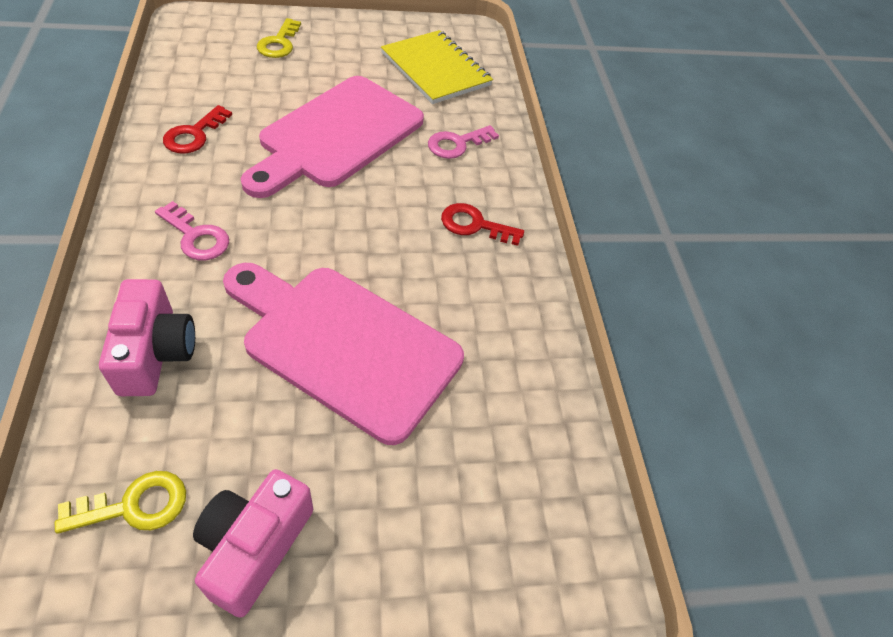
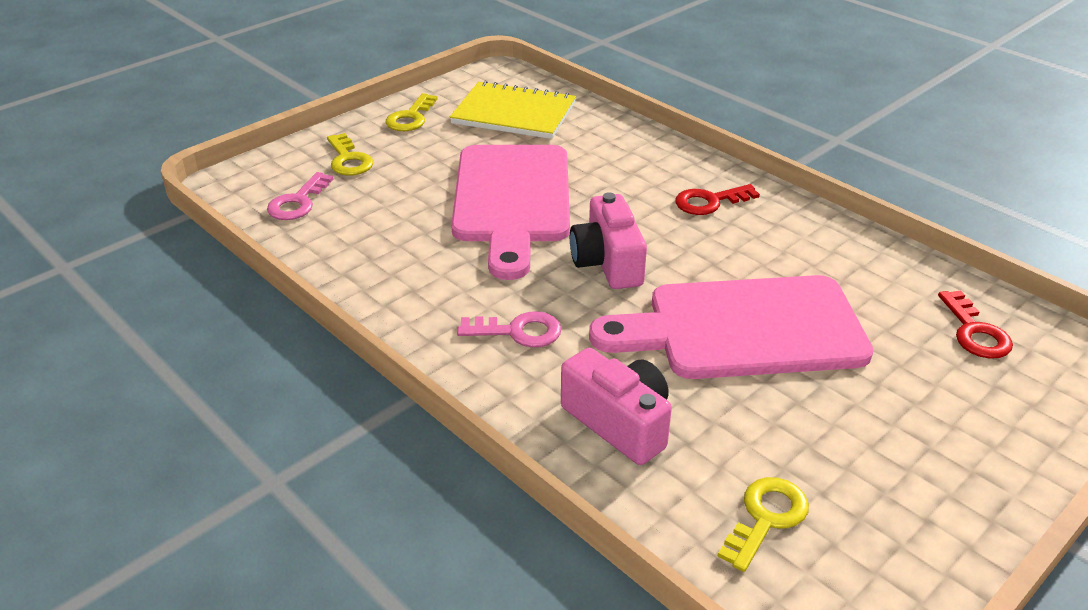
camera: 30 degrees left, 15 degrees down
(194, 135) = (390, 265): red key -> red key (975, 332)
(254, 547) = (879, 480): pink camera -> pink camera (607, 262)
(362, 34) = (410, 118): none -> yellow key
(457, 144) = (613, 156): pink key -> pink key (298, 202)

